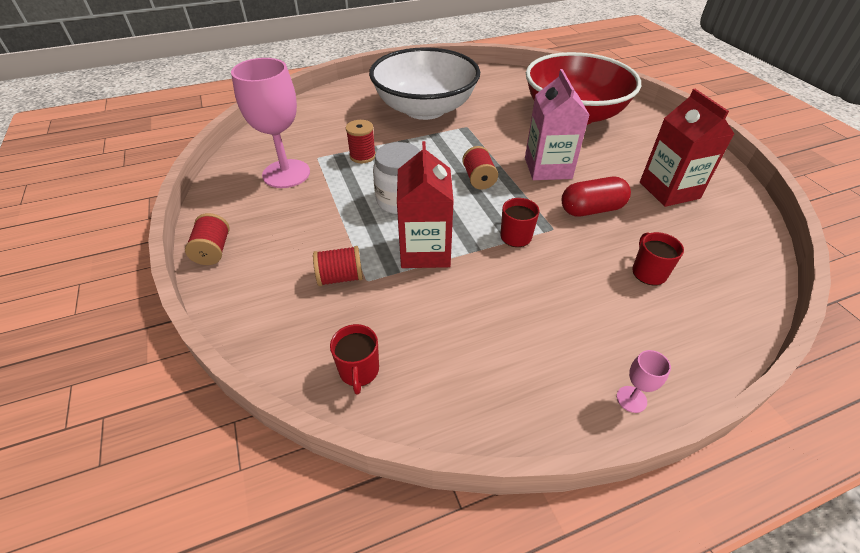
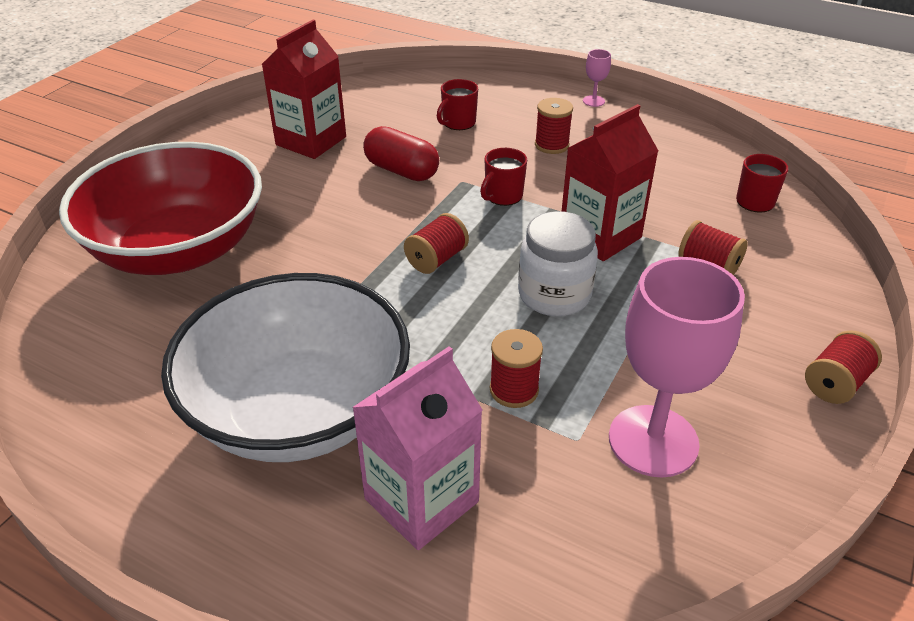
camera: 130 degrees left, 5 degrees down
(548, 168) = (351, 221): pink carton -> pink carton (421, 500)
(564, 305) = (551, 145): none -> red spool

